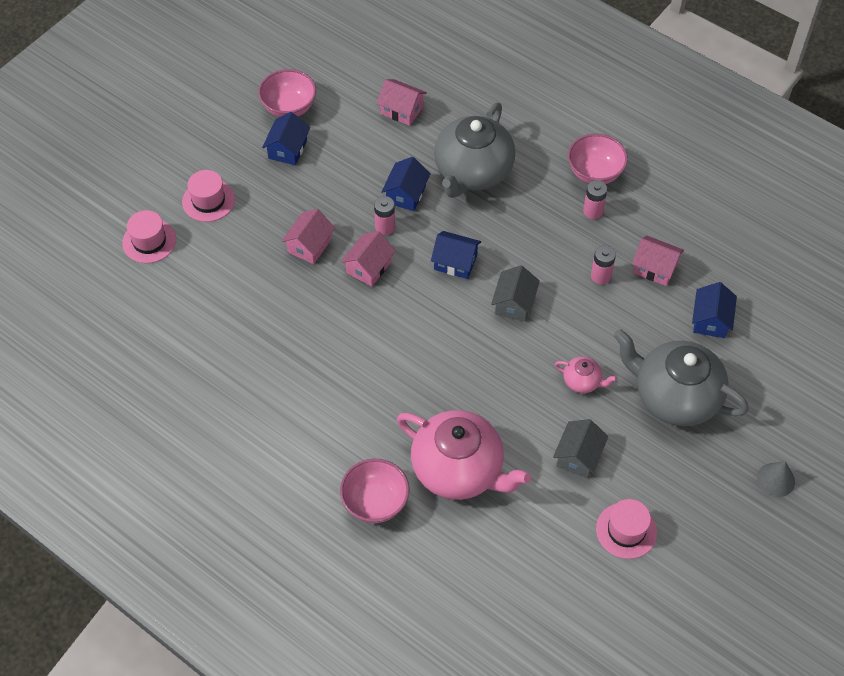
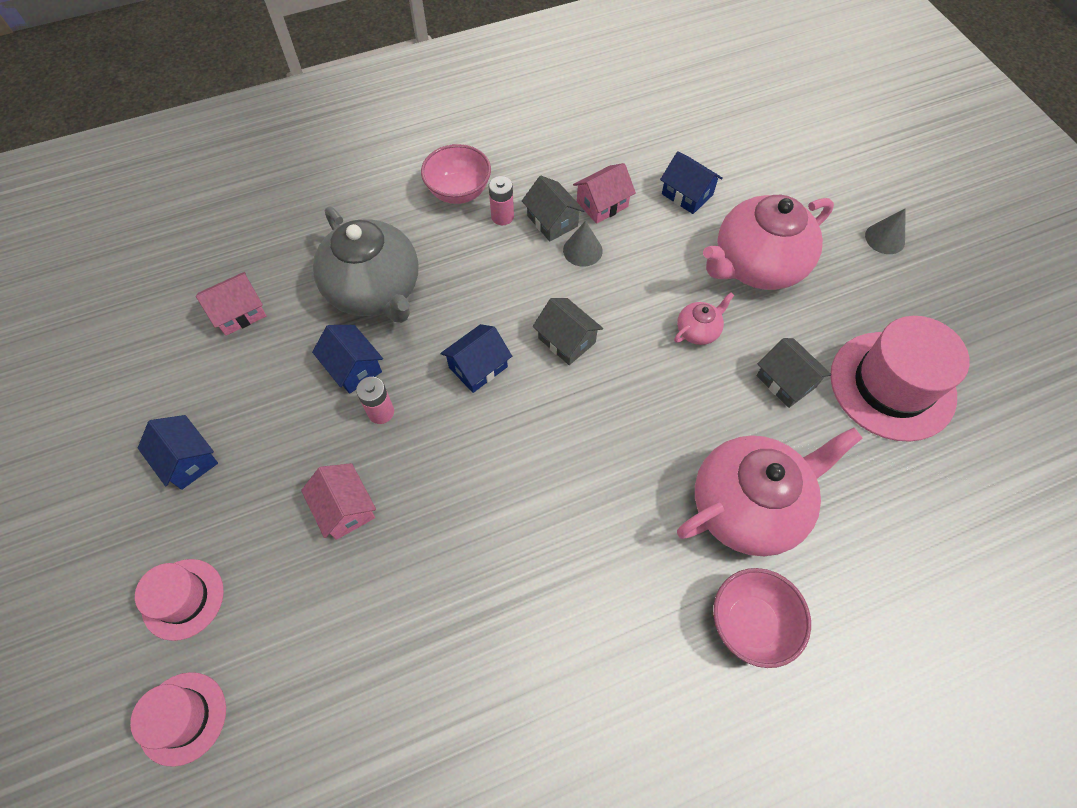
camera: 60 degrees left, 5 degrees up
(289, 108) = (130, 426): pink bowl -> none
(369, 267) = (423, 458): pink house -> none
(600, 276) = (582, 250): pink battery -> grey cone
(613, 244) = (552, 221): none -> grey house
(626, 530) = (892, 385): pink hat -> pink hat, size x1.78
(675, 397) = (757, 265): grey teapot -> pink teapot

